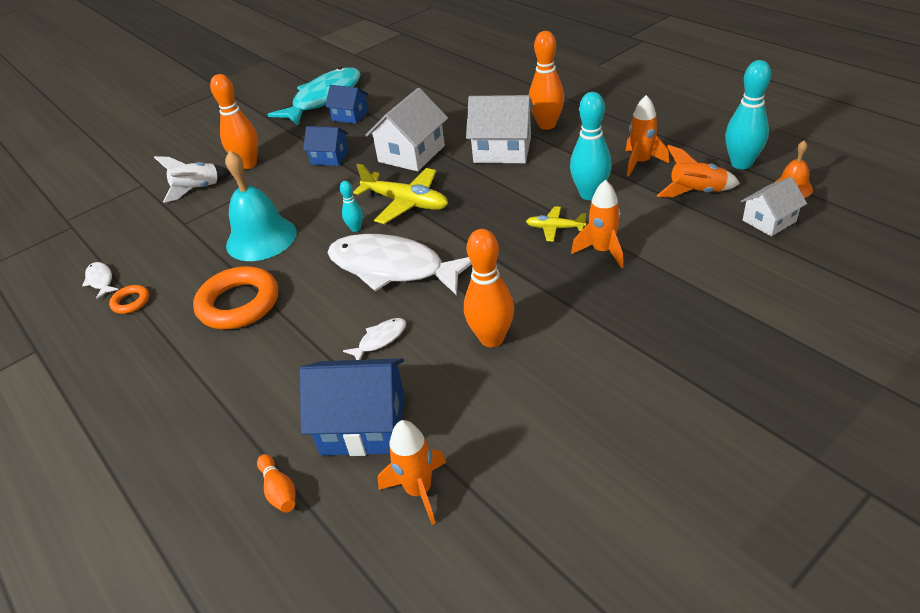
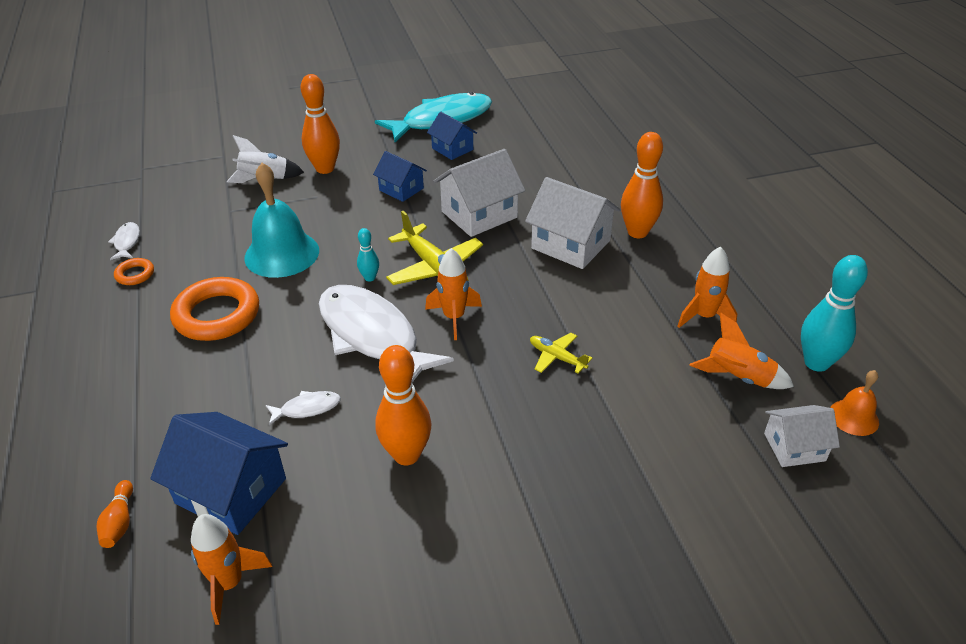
camera: 20 degrees right, 0 degrees up
(590, 194) = (621, 333): turquoise bowling pin -> none
(602, 251) = (585, 405): orange rocket -> orange rocket (454, 318)

